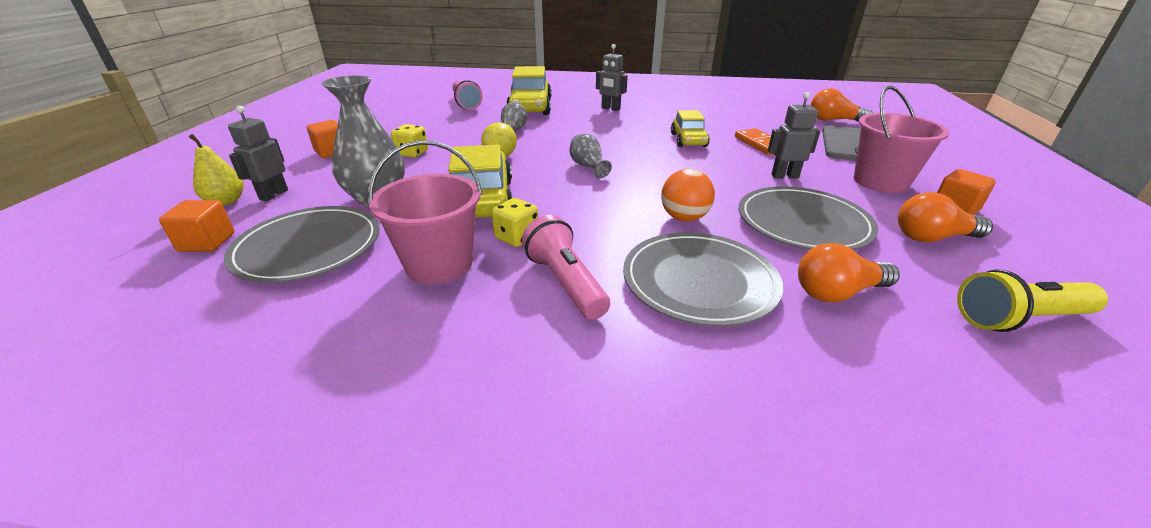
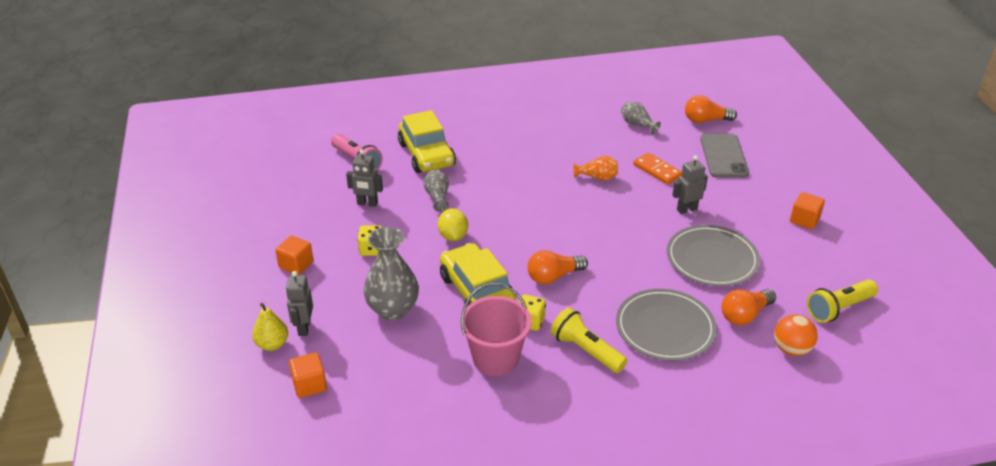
camera: 20 degrees left, 5 degrees up
(308, 248) = (391, 369): grey plate -> none
(565, 282) = (586, 350): pink flashlight -> yellow flashlight
(588, 167) = (534, 233): grey vase -> grey vase (637, 125)
(610, 109) = (505, 141): grey robot -> grey robot (367, 203)
(684, 218) = (633, 273): orange ball -> orange ball (791, 349)
(688, 140) = (597, 177): yellow car -> orange vase
(880, 182) = (754, 200): pink bucket -> none
(932, 238) = (792, 253): orange light bulb -> orange light bulb (553, 276)

